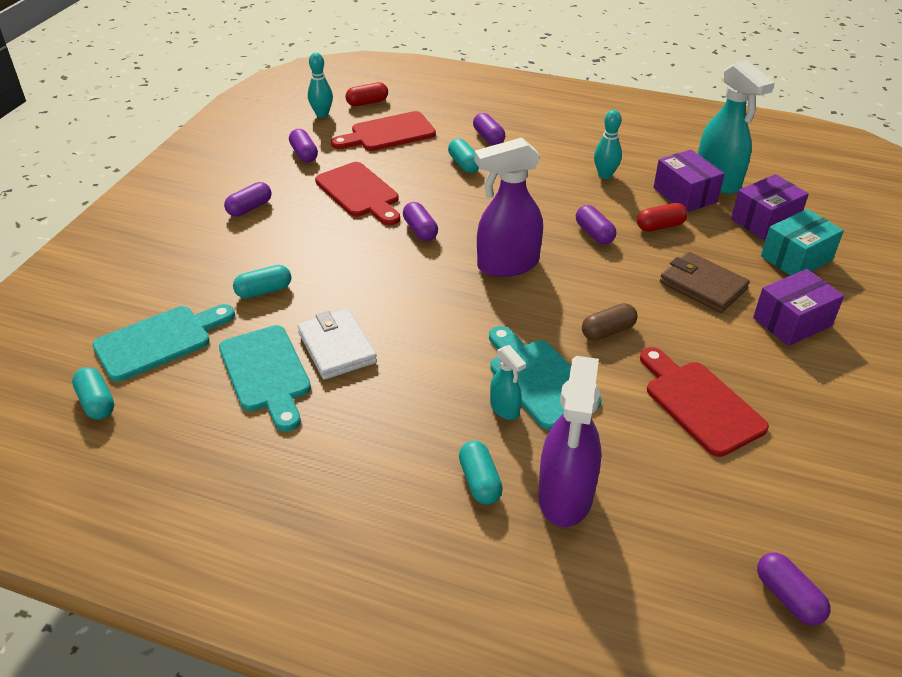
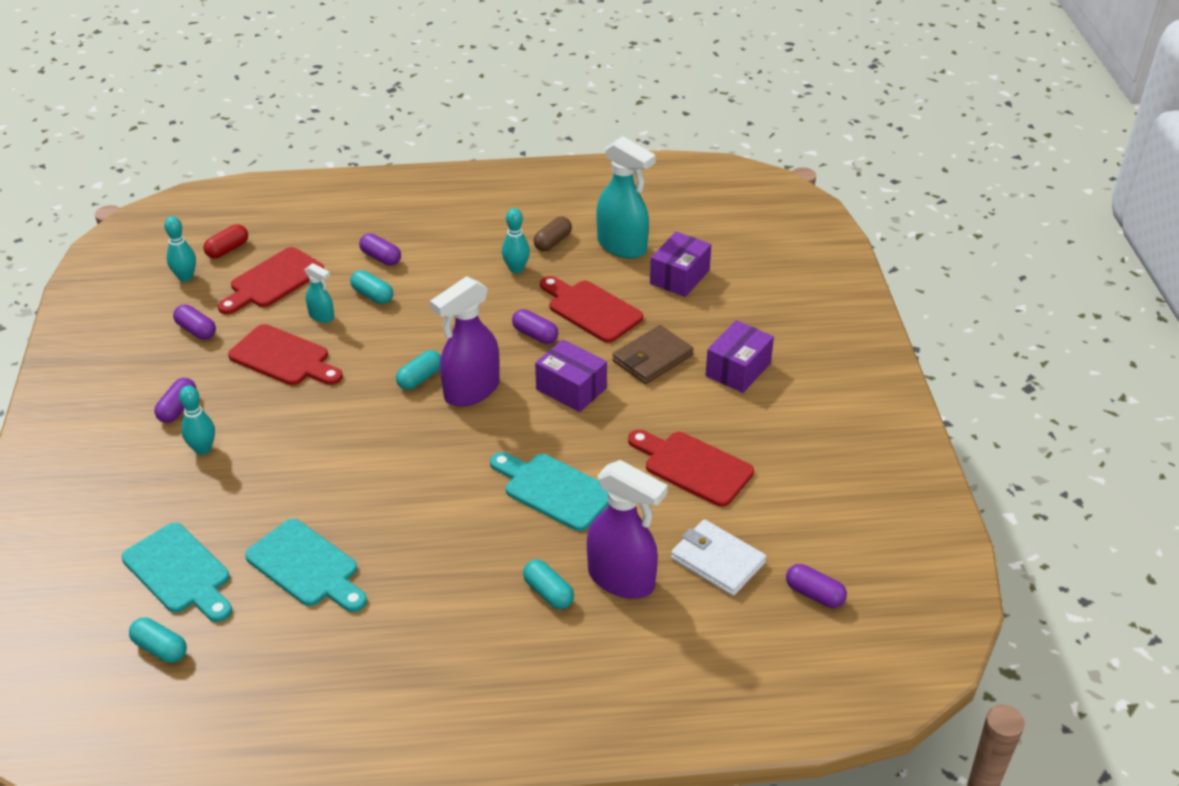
camera: 25 degrees left, 0 degrees up
(159, 341) = (180, 572): turquoise cutting board -> turquoise cutting board turned 105 degrees clockwise
(247, 245) = (203, 449): none -> turquoise bowling pin
(264, 291) = (251, 490): turquoise capsule -> turquoise capsule (420, 378)
(337, 347) = (357, 521): white wallet -> white wallet (717, 560)
(420, 230) = (369, 380): purple capsule -> none
(505, 409) = (538, 525): turquoise spray bottle -> turquoise spray bottle (322, 316)
(565, 496) = (622, 580): purple spray bottle -> purple spray bottle turned 45 degrees counterclockwise
(608, 331) = (591, 427): brown capsule -> brown capsule (552, 242)
(660, 226) = (591, 309): red capsule -> red cutting board
(685, 195) = (599, 270): purple box -> purple box (571, 389)
(702, 285) = (652, 358): brown wallet -> brown wallet turned 60 degrees counterclockwise
(796, 258) = (719, 307): turquoise box -> none

